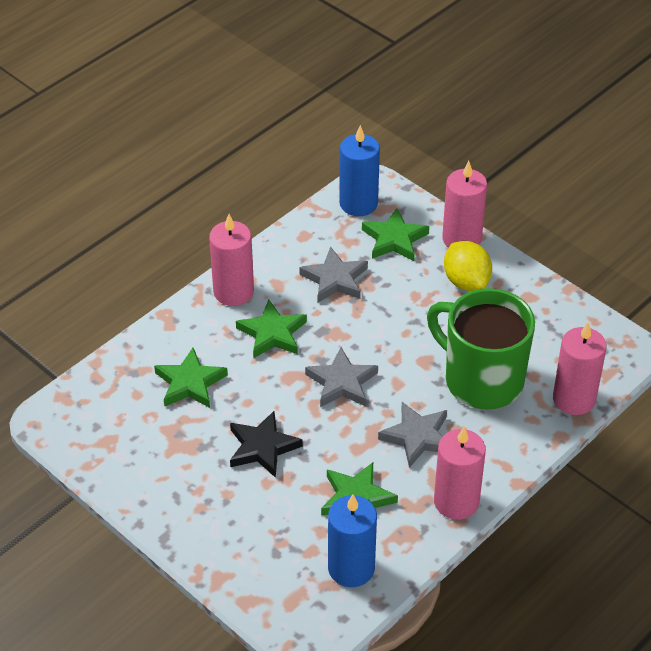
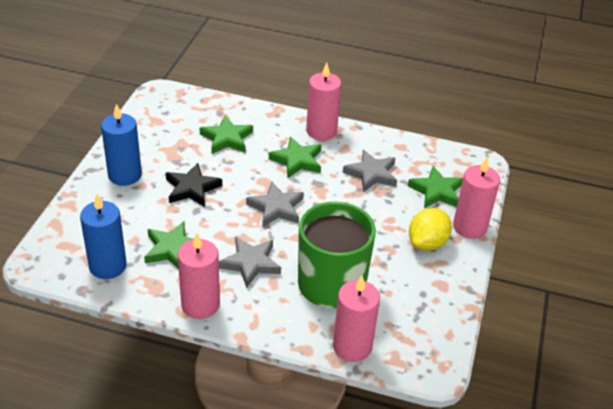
camera: 60 degrees right, 5 degrees down
(358, 203) = (455, 162): blue candle -> blue candle (125, 175)

